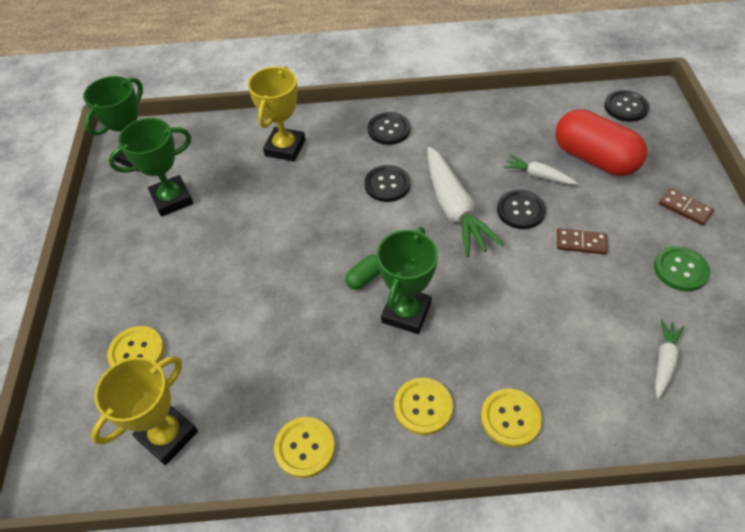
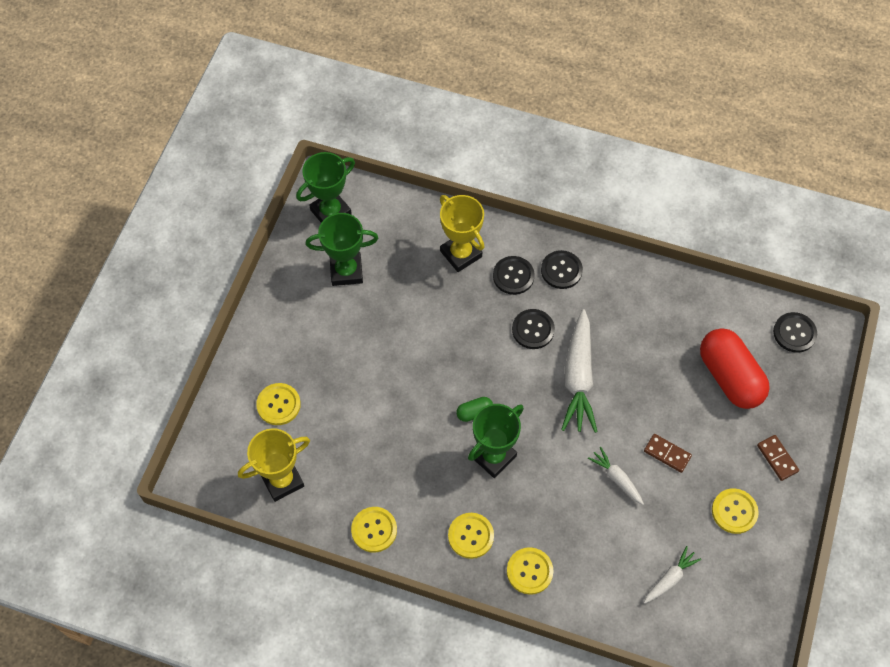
camera: 20 degrees right, 10 degrees up
(285, 148) = (461, 254): yellow trophy -> yellow trophy turned 75 degrees counterclockwise
(520, 210) = (634, 402): black button -> black button (513, 276)
(538, 176) = (669, 374): white carrot -> white carrot (616, 478)
(680, 270) = (734, 511): green button -> yellow button

